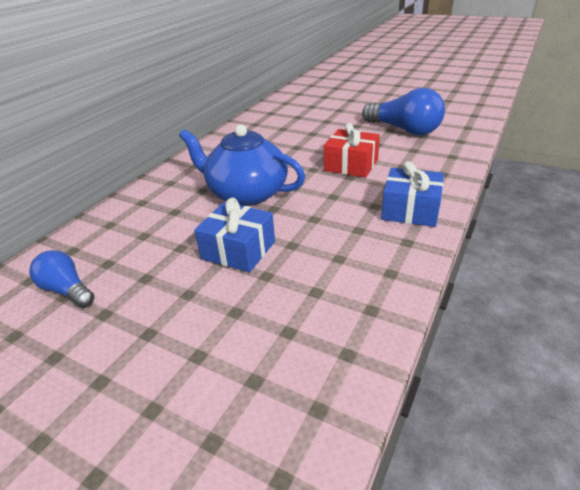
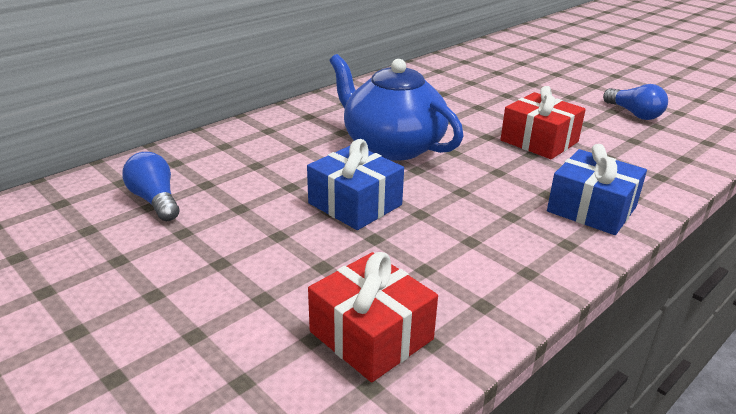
camera: 15 degrees right, 5 degrees down
(299, 362) = (371, 335): none -> red gift
(404, 130) = (634, 114): blue light bulb -> blue light bulb, size x0.58

